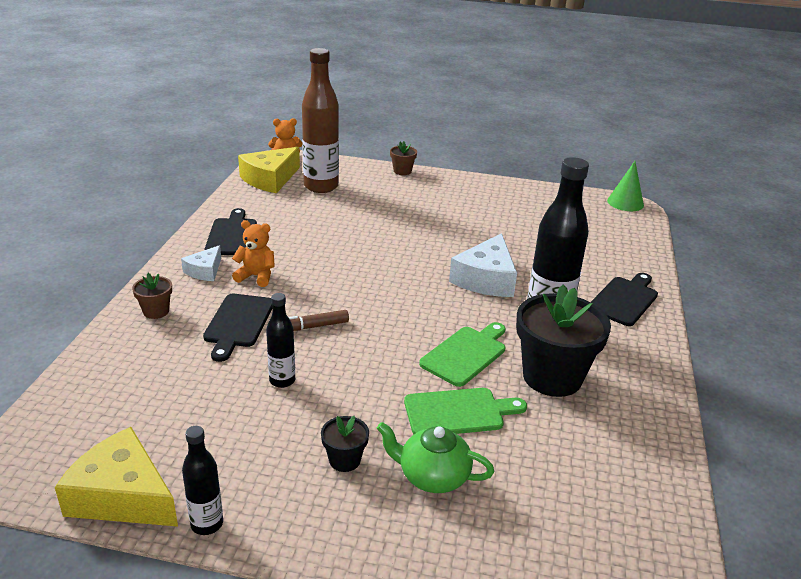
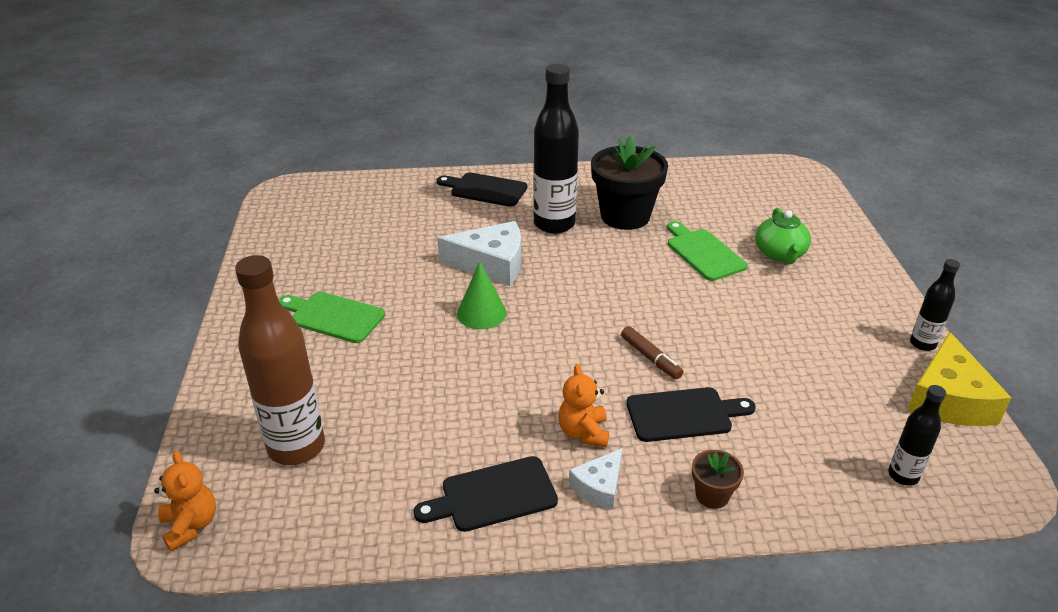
camera: 105 degrees left, 5 degrees up
(205, 271) = (599, 486): white cheese -> white cheese turned 120 degrees clockwise
(270, 179) = (282, 519): yellow cheese -> none
(282, 380) = (745, 354): black bottle -> black bottle (903, 475)
(344, 460) = (802, 296): black flower pot -> none
(402, 171) = (218, 374): brown flower pot -> none
(465, 354) = (626, 259): green cutting board -> green cutting board (333, 317)
(625, 203) = (277, 195): green cone -> green cone (481, 313)

